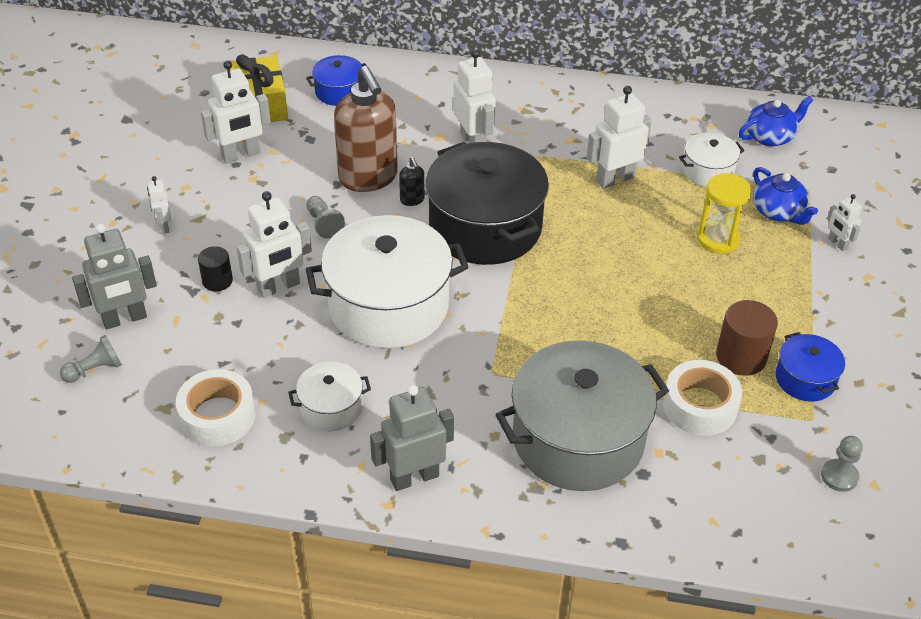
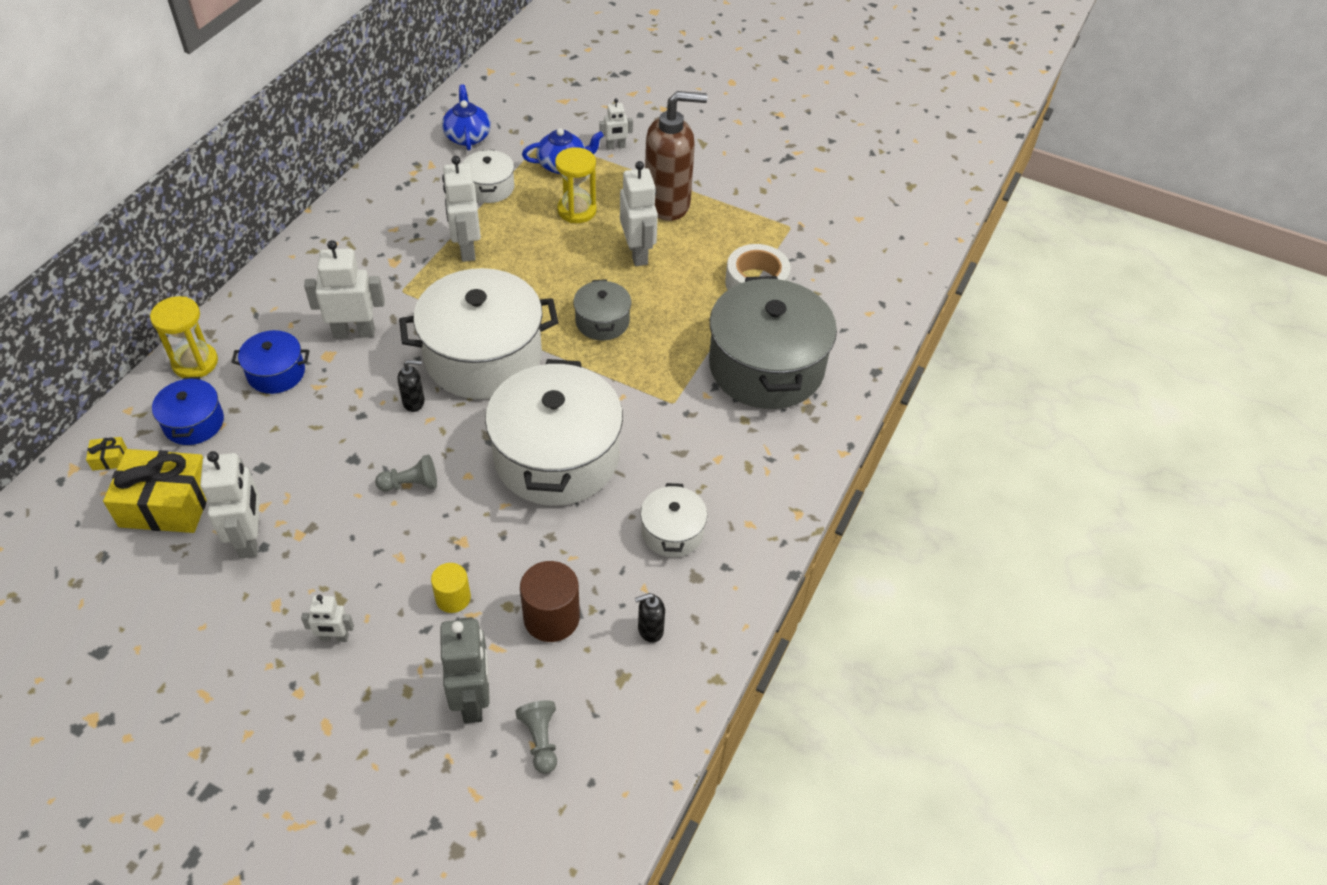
camera: 75 degrees left, 5 degrees up
(217, 281) = (453, 598): black cylinder -> yellow cylinder
(217, 416) = (650, 630): white tape -> black soap dispenser
(279, 287) = (488, 543): white robot -> white robot (638, 253)
(289, 65) = (109, 459): none -> yellow gift
(368, 178) = (359, 430): brown soap dispenser -> brown soap dispenser (668, 204)
(399, 72) = (195, 362): none -> yellow hourglass
(414, 477) = (774, 487): grey robot -> none
(485, 227) = (483, 357): black pot -> white pot
(572, 295) = (602, 321): none -> grey pot
(741, 357) = (714, 242): brown cylinder -> brown cylinder (551, 618)
(805, 379) = (750, 216): blue pot -> blue pot (276, 373)
(839, 476) = (847, 233): grey pawn -> none

